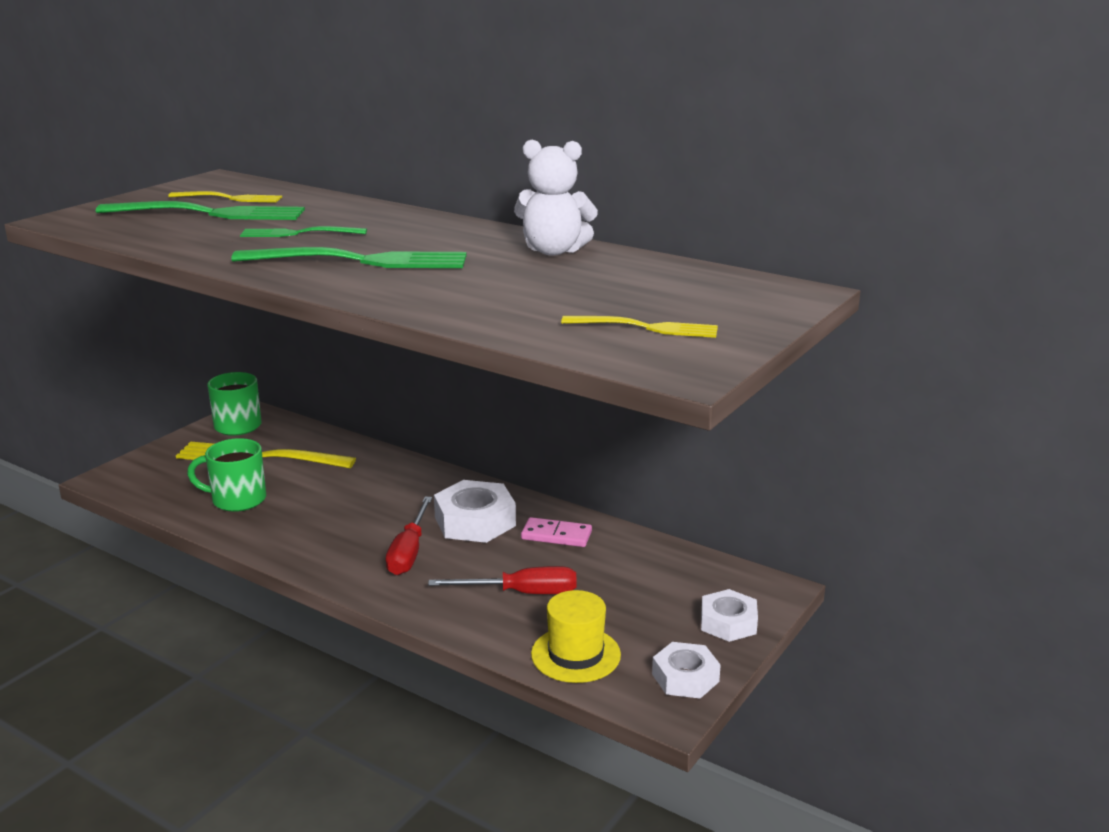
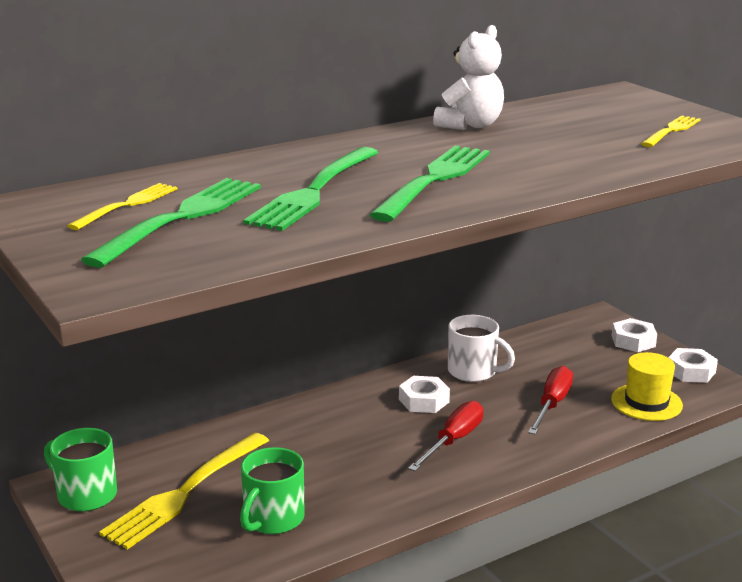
camera: 65 degrees left, 0 degrees up
(298, 233) = (314, 191): green fork -> green fork, size x1.73
(409, 552) = (453, 441): red screwdriver -> red screwdriver turned 90 degrees counterclockwise
(475, 521) = (424, 400): white nut -> white nut, size x0.65
(556, 535) = (473, 372): pink domino -> white mug

